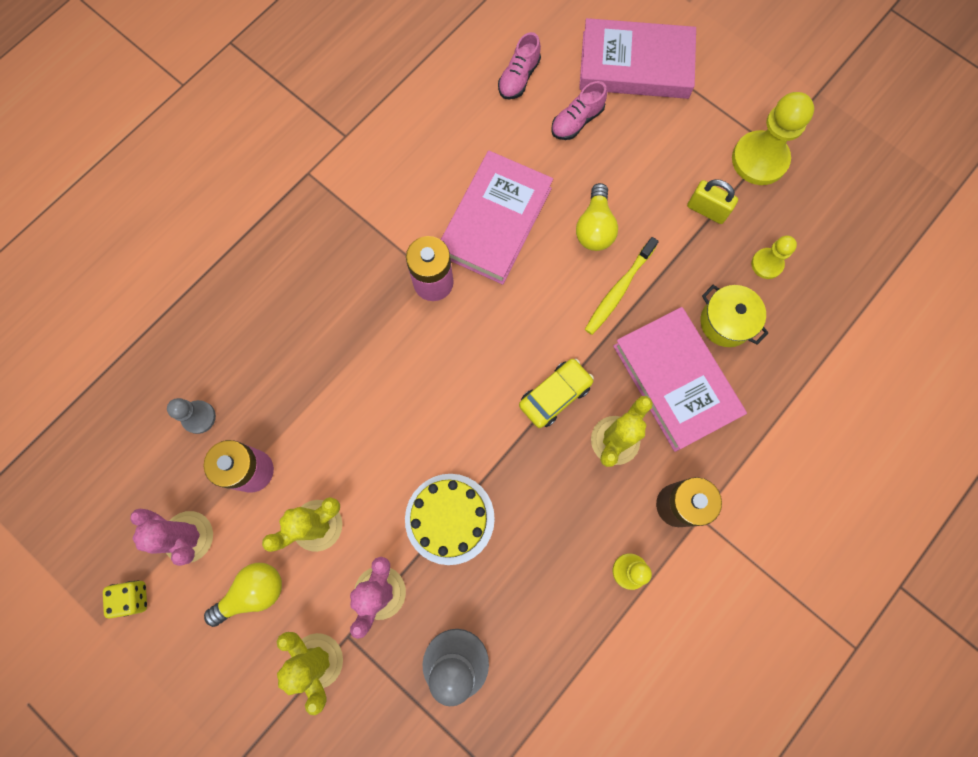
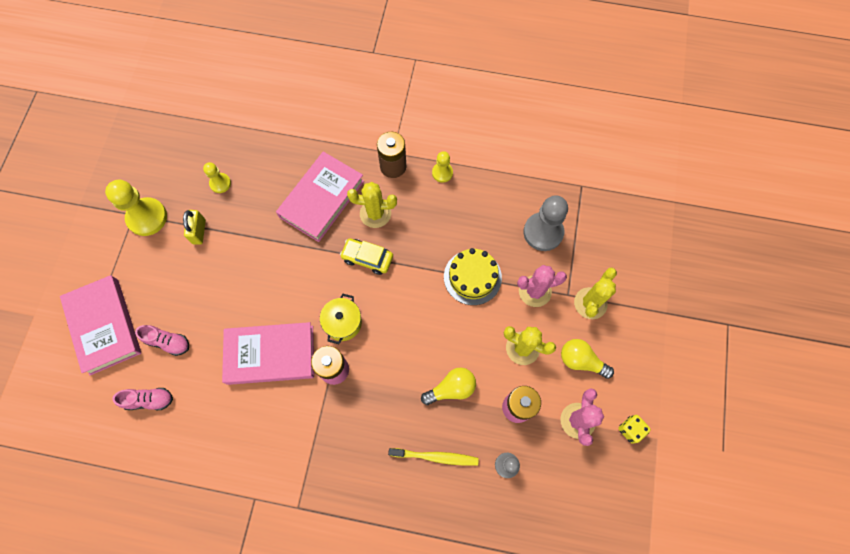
camera: 120 degrees left, 5 degrees down
(595, 228) = (244, 291): yellow light bulb -> yellow light bulb (451, 388)
(618, 290) = (280, 256): yellow toothbrush -> yellow toothbrush (436, 457)
(726, 322) = (270, 189): yellow pot -> yellow pot (343, 323)

